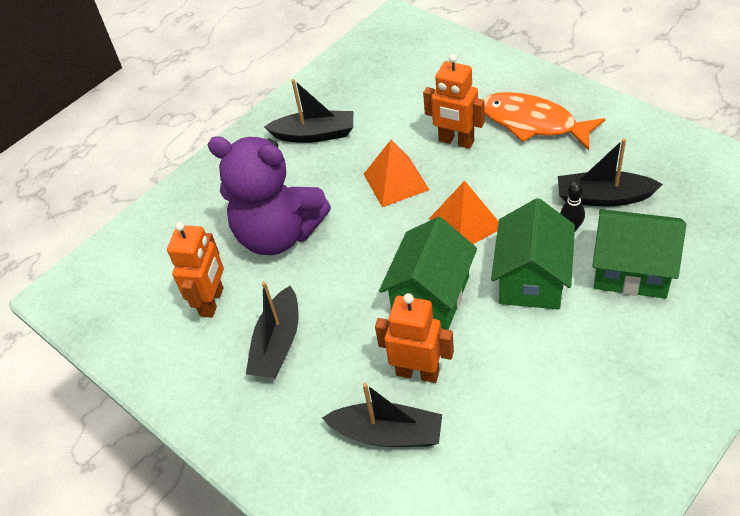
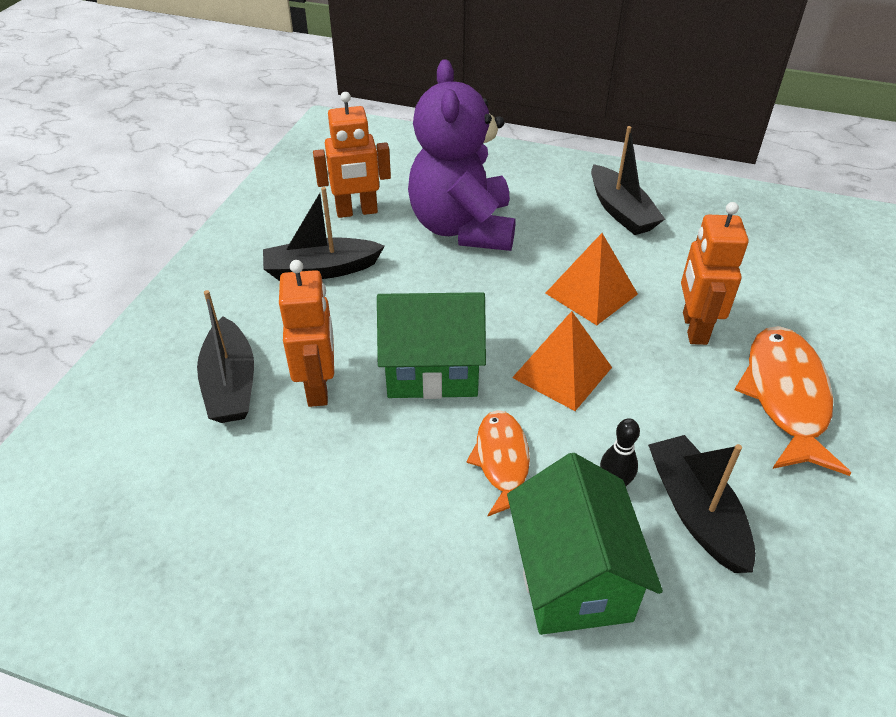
camera: 60 degrees right, 5 degrees down
(532, 279) = (502, 461): green house -> orange fish

